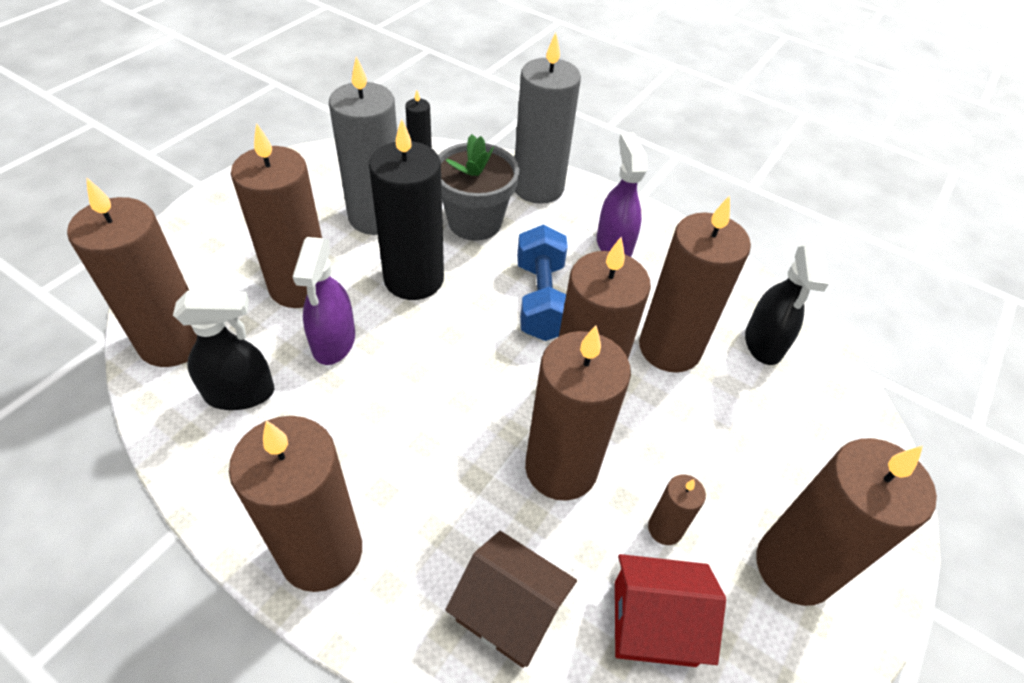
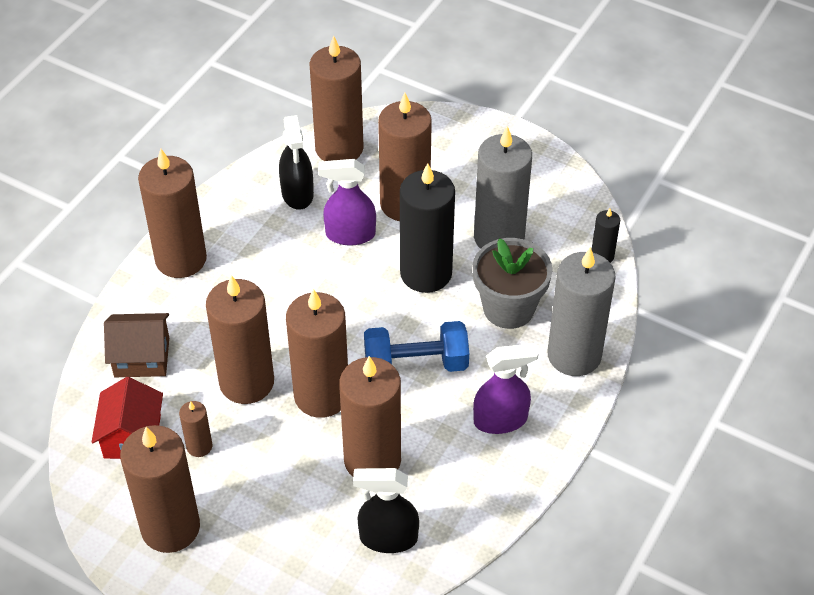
camera: 90 degrees right, 0 degrees up
(509, 611) = (142, 357): brown house -> brown house turned 60 degrees clockwise

